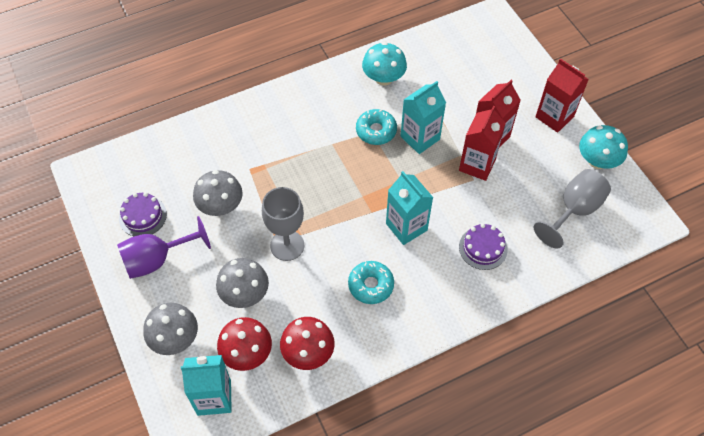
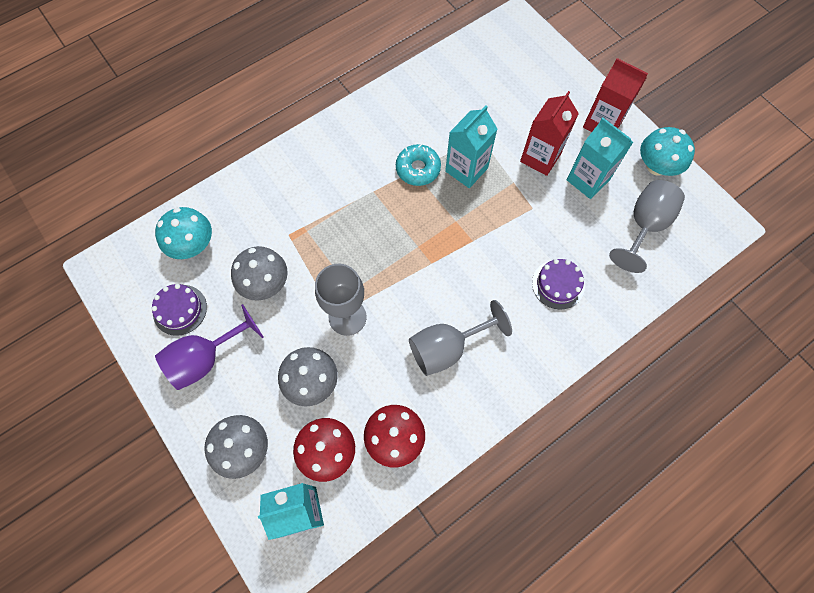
camera: 10 degrees left, 10 degrees up
(371, 285) = (447, 348): turquoise donut -> grey goblet
(383, 78) = (414, 107): turquoise mushroom -> turquoise mushroom (193, 245)
(406, 227) = (472, 274): turquoise carton -> turquoise carton (587, 180)
(477, 165) = (533, 191): red carton -> none

